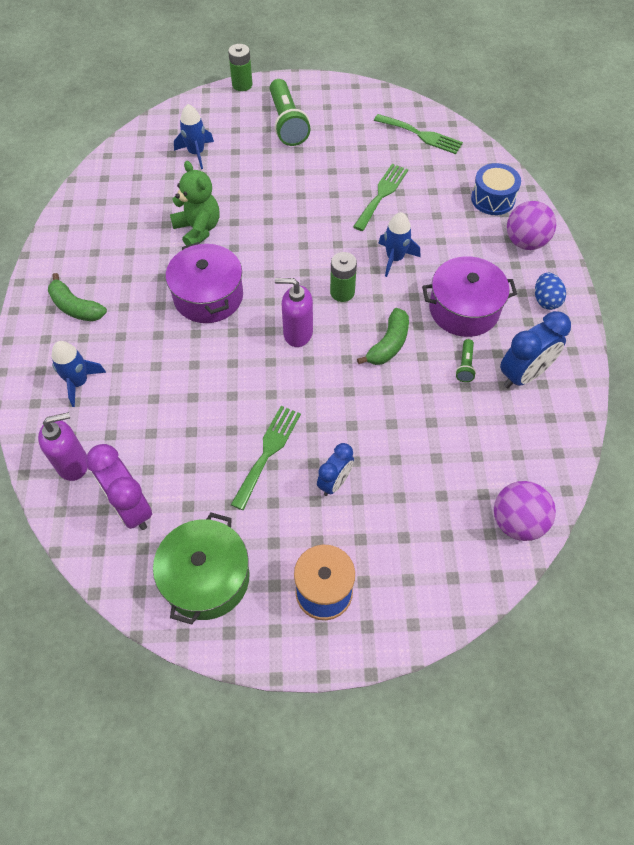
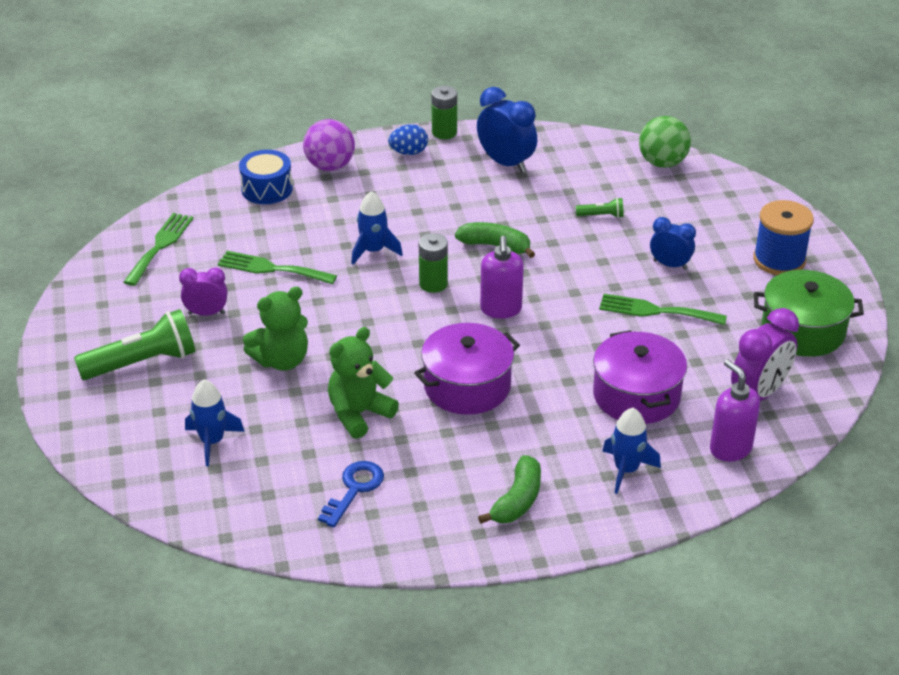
camera: 100 degrees left, 20 degrees down
(123, 219) = (354, 489): none -> blue key
(242, 85) = (56, 419): green battery -> green battery (444, 132)
(270, 192) = (281, 360): none -> green teddy bear
(334, 156) = (206, 313): none -> purple clock
(464, 309) = (434, 201): purple pot -> purple pot (636, 395)
(465, 365) = (506, 197): green flashlight -> green flashlight (601, 215)
(517, 521) = (662, 163): purple ball -> green ball

